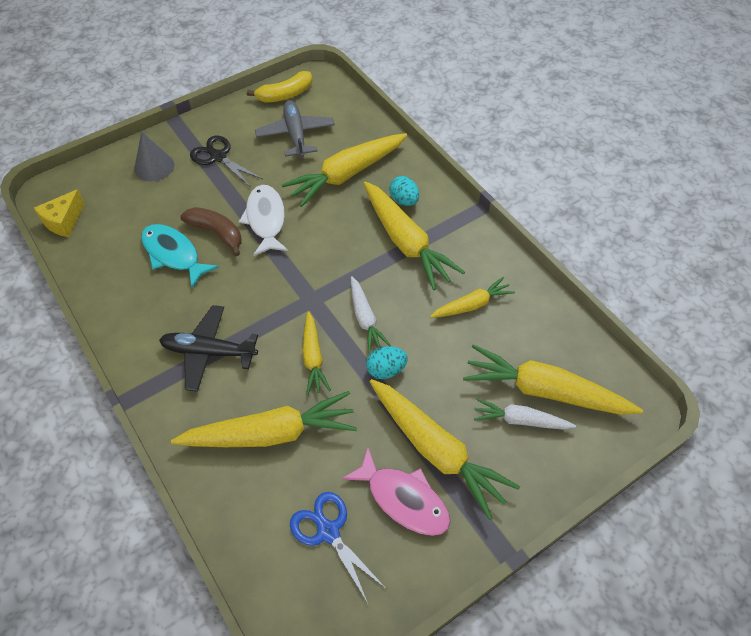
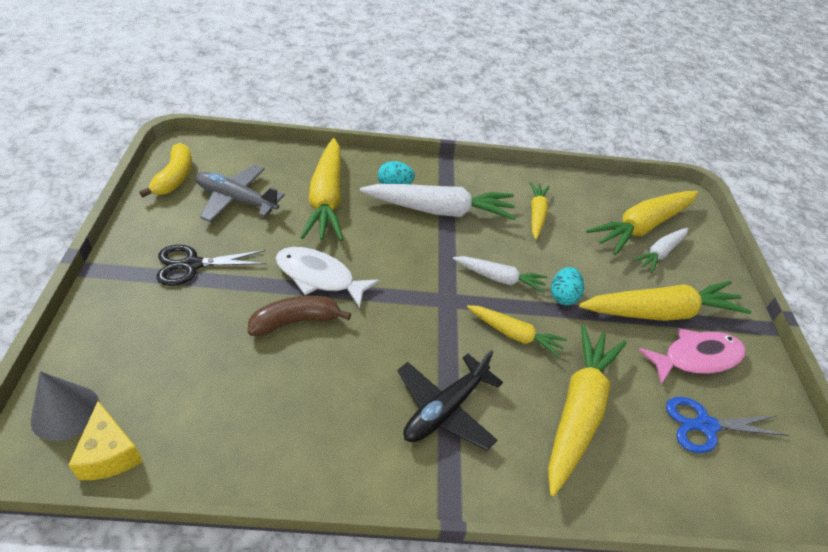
camera: 60 degrees left, 10 degrees down
(154, 166) = (135, 321): grey cone -> grey cone (65, 412)
(173, 254) = (285, 371): turquoise fish -> none
(406, 242) = (440, 210): yellow carrot -> white carrot

